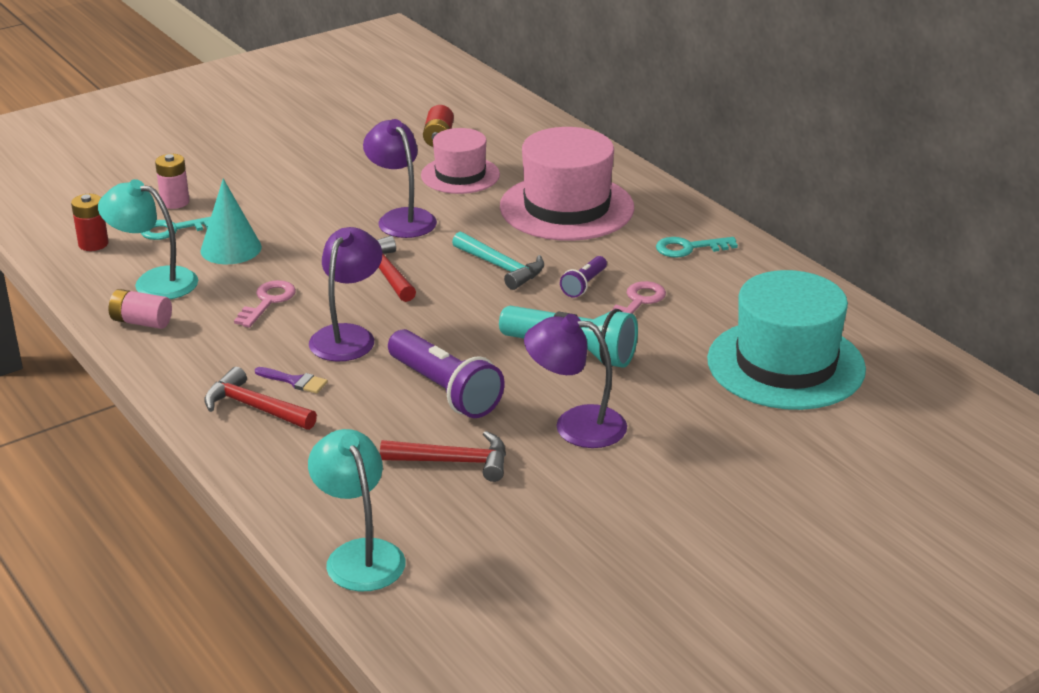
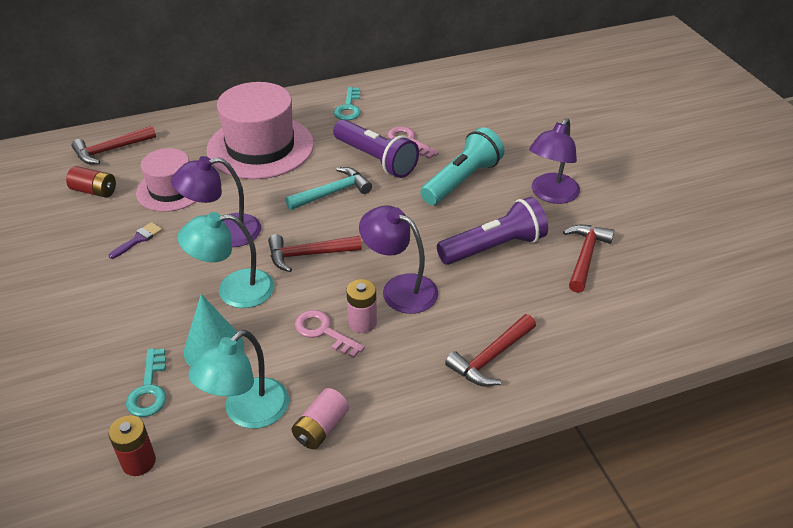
camera: 75 degrees left, 10 degrees up
(175, 202) = (89, 384): pink battery -> pink battery (362, 322)
(295, 381) = (458, 328): purple brush -> purple brush (138, 239)
(359, 554) = (691, 319): turquoise lamp -> turquoise lamp (233, 290)
(512, 128) = (110, 150): none -> red hammer
(584, 285) = (376, 159): purple flashlight -> purple flashlight, size x1.95
(786, 364) = (503, 103): turquoise hat -> none

